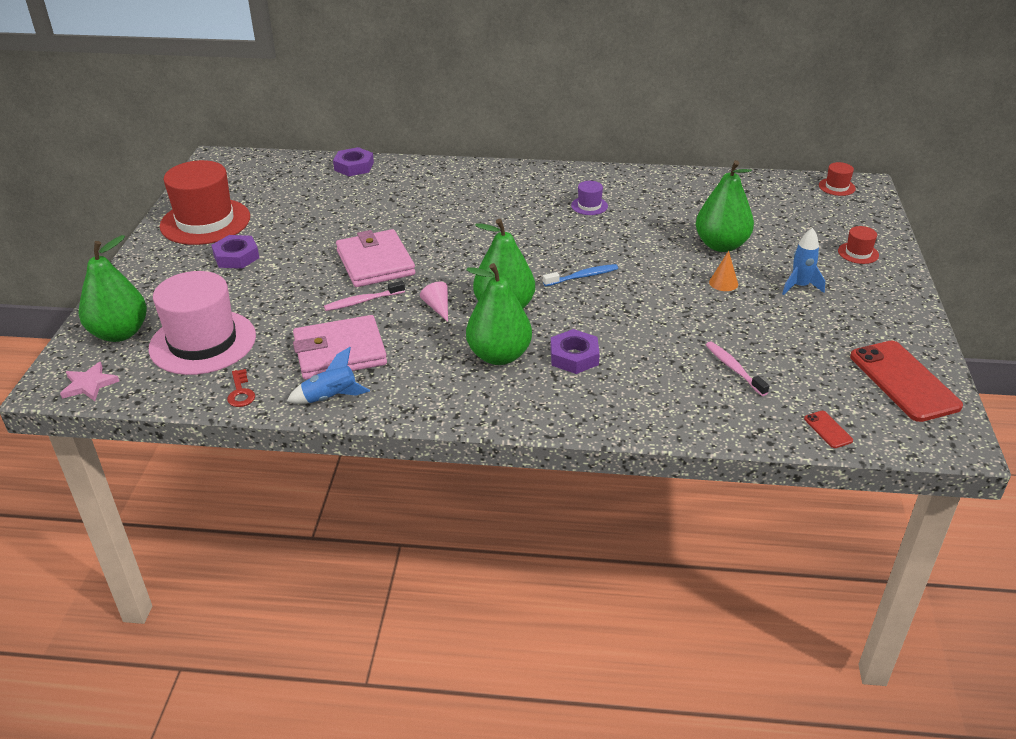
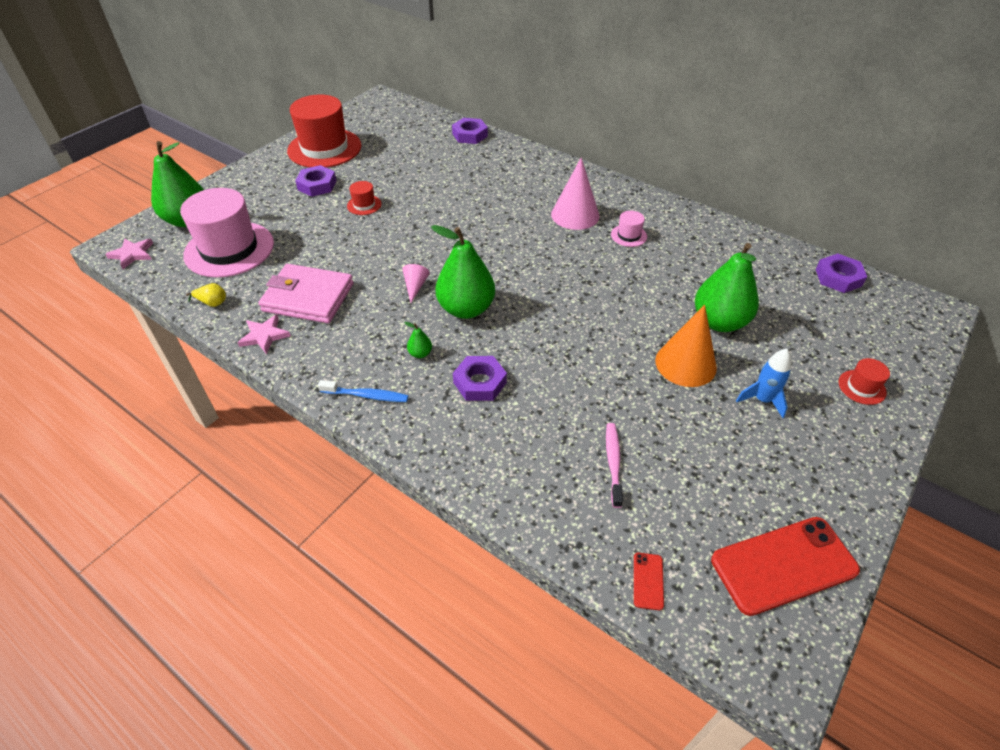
camera: 30 degrees right, 10 degrees up
(240, 392) = (212, 303): red key -> yellow pear
(330, 397) = (264, 335): blue rocket -> pink star
(362, 301) = (366, 258): pink toothbrush -> none
(375, 263) = (407, 227): pink wallet -> none
(499, 356) = (420, 353): green pear -> green pear, size x0.40
(526, 204) = (575, 215): none -> pink cone
(582, 276) = (559, 304): blue toothbrush -> blue toothbrush (367, 395)
(589, 206) = (628, 235): purple hat -> pink hat
(723, 283) = (685, 364): orange cone -> orange cone, size x1.98
(779, 185) = (838, 277): none -> purple nut
(837, 187) = (902, 301): red hat -> red hat (364, 205)
(904, 381) = (783, 565): red phone -> red phone turned 60 degrees clockwise

